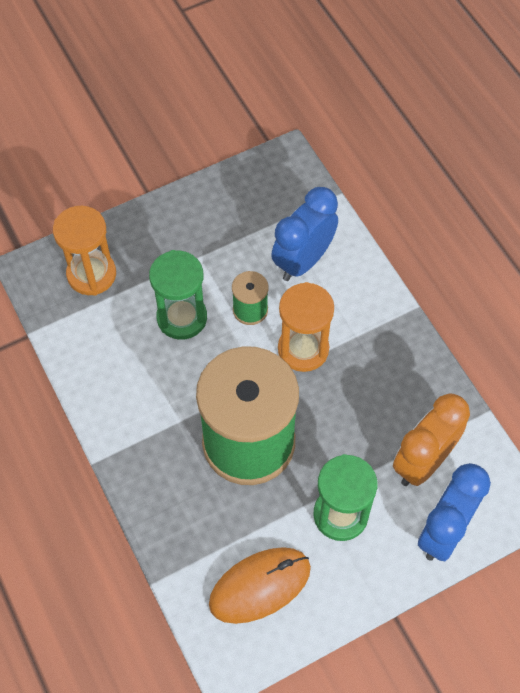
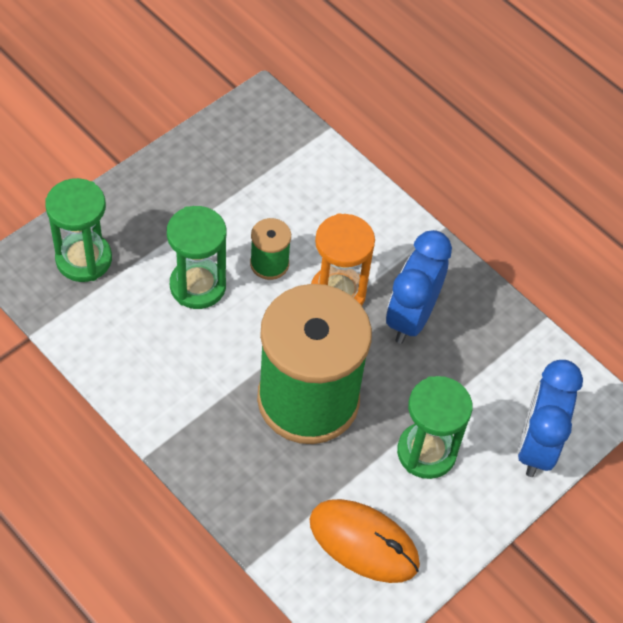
camera: 20 degrees left, 5 degrees down
(91, 274) = (84, 259): orange hourglass -> green hourglass
(260, 586) = (364, 543): orange mouse -> orange mouse turned 75 degrees clockwise
(303, 261) = (311, 203): blue clock -> blue clock (411, 317)
(423, 461) = (495, 381): orange clock -> none

